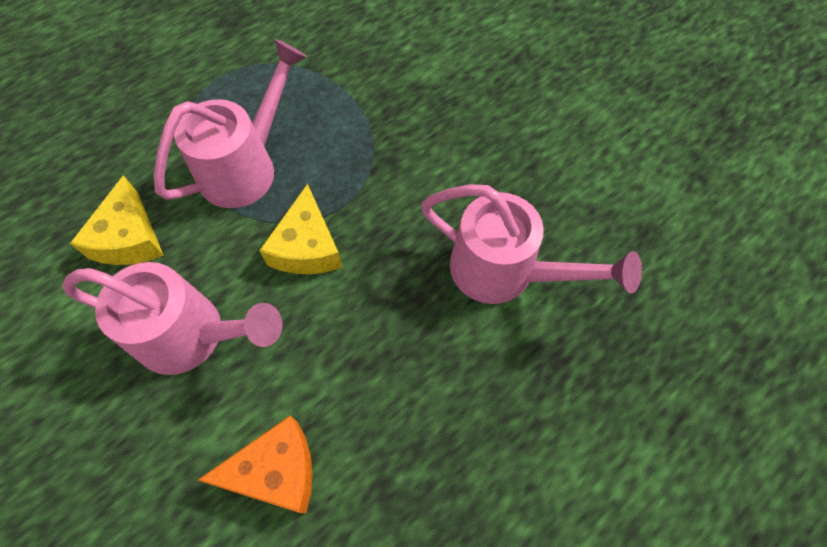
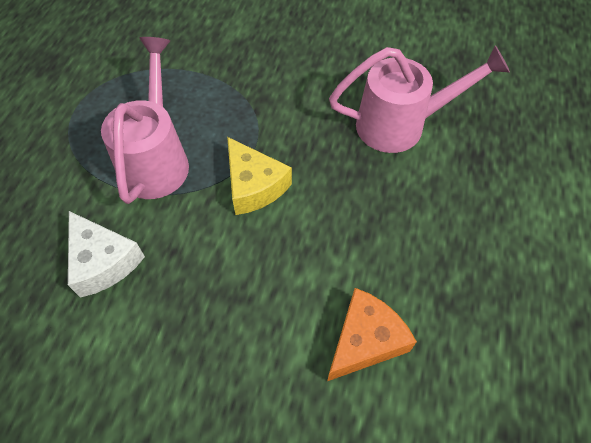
camera: 35 degrees left, 5 degrees down
(129, 238) = (103, 261): yellow cheese -> white cheese
(192, 336) = (221, 296): pink watering can -> none

